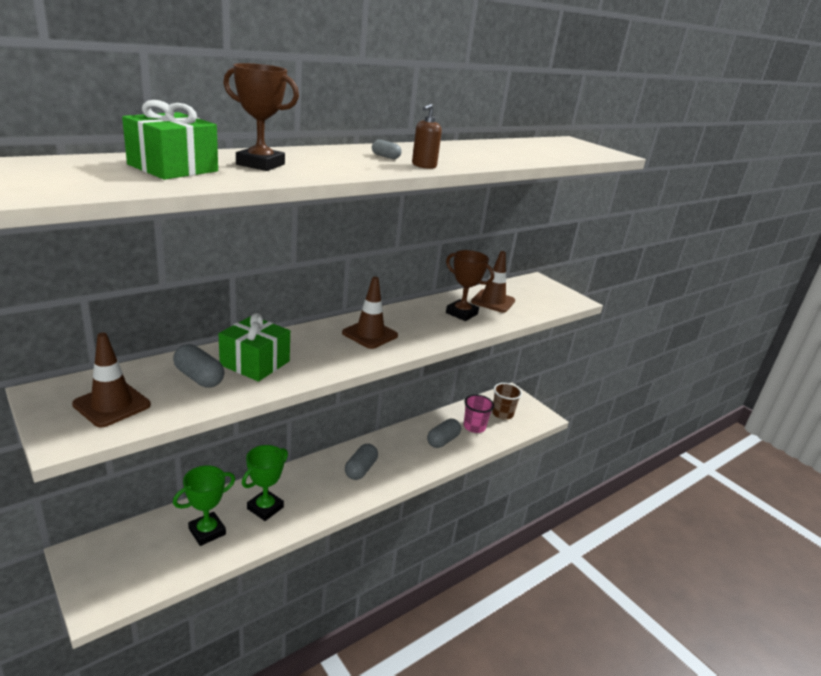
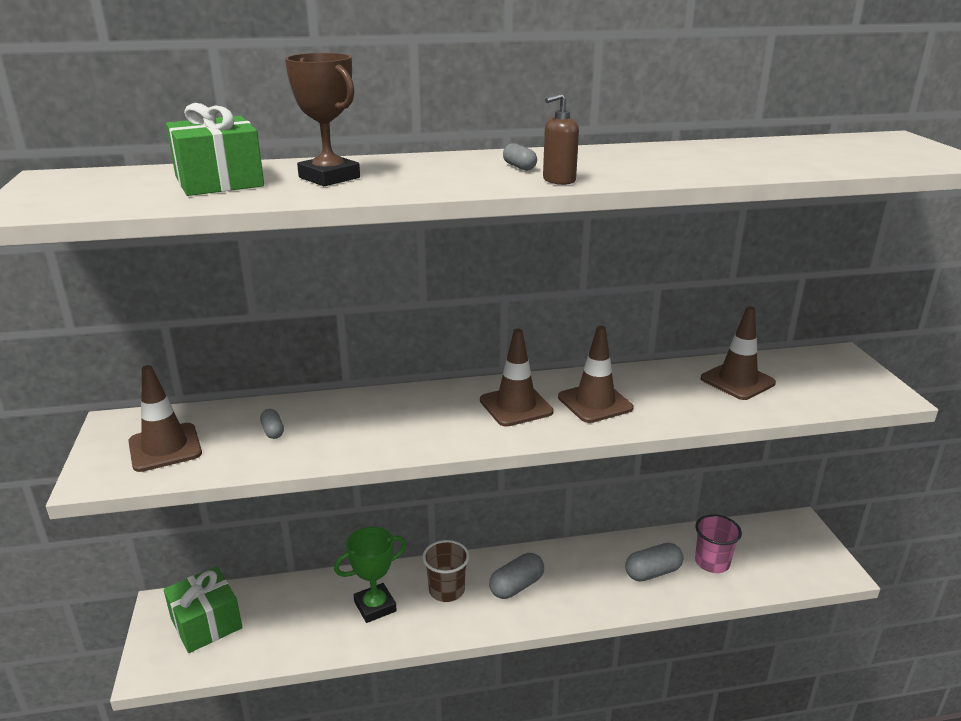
camera: 30 degrees right, 0 degrees up
(199, 377) = (273, 431): grey capsule -> grey capsule, size x0.54
(207, 531) = (298, 618): green trophy -> none
(255, 363) = (346, 423): green gift -> green gift (206, 623)
(419, 325) = (595, 403): none -> brown traffic cone
(461, 313) = (672, 393): brown trophy -> none
(502, 414) = (768, 552): brown cup -> brown cup (446, 590)

